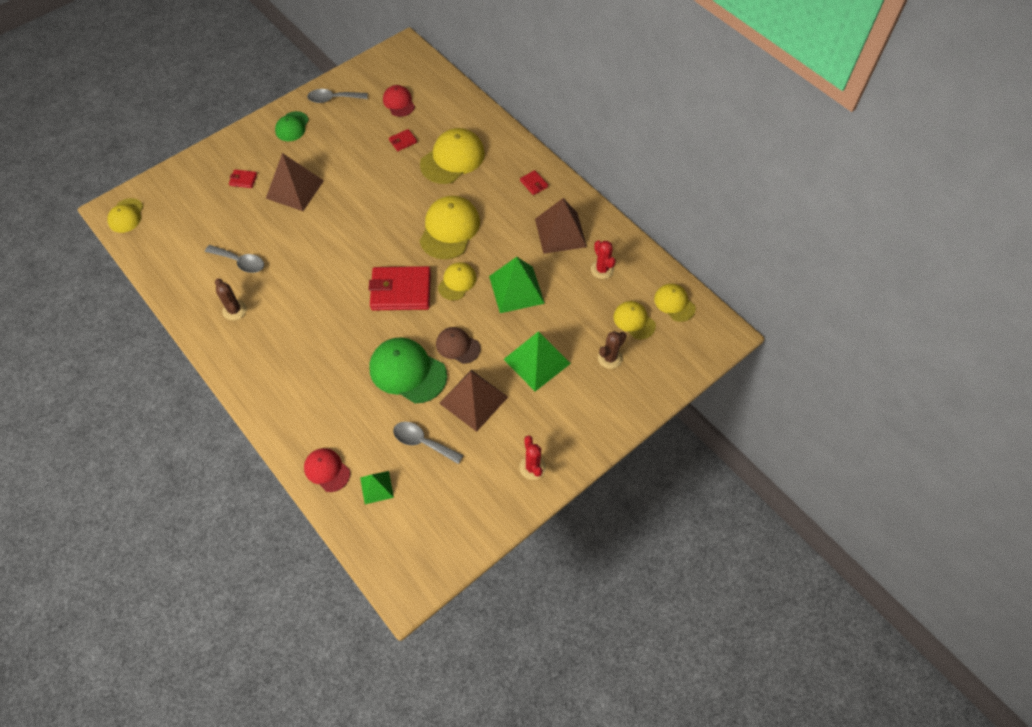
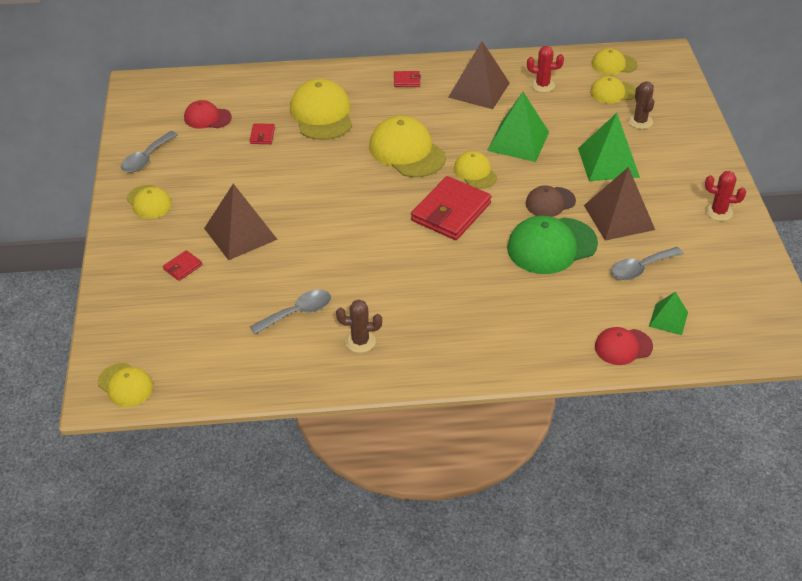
camera: 55 degrees left, 15 degrees down
(292, 126) = (149, 202): green cap -> yellow cap

